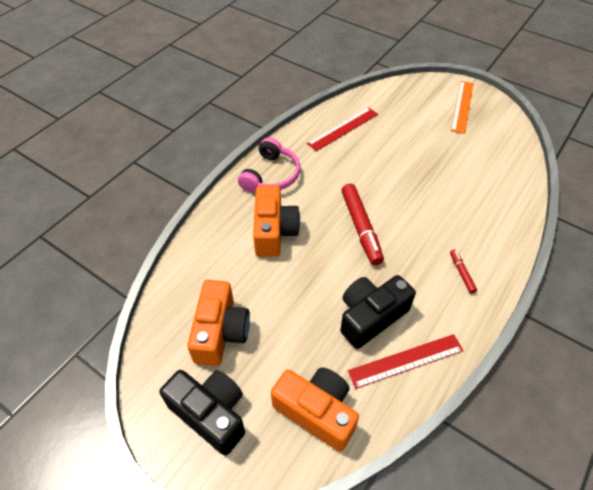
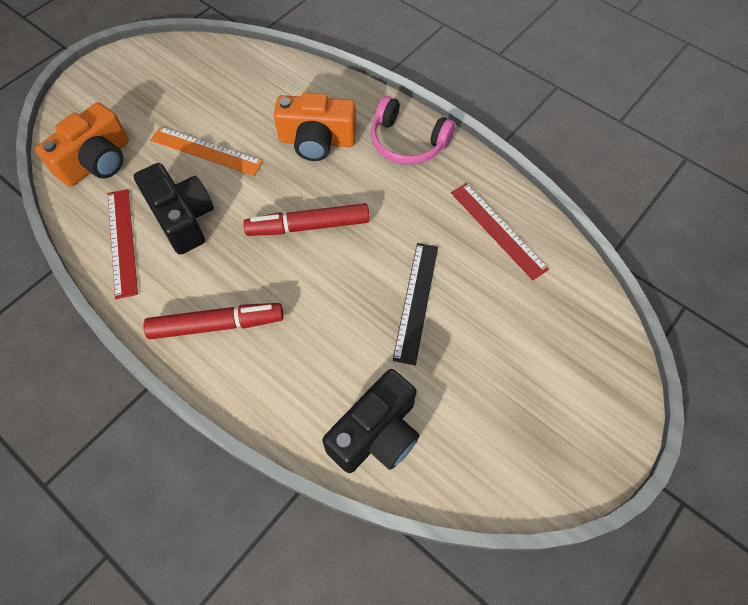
camera: 95 degrees right, 10 degrees up
(210, 413) = (122, 88): black camera -> black camera (376, 433)
(220, 332) = (199, 95): orange camera -> none
(408, 165) = (416, 301): none -> black ruler
(461, 273) = (217, 325): red marker -> red marker, size x2.06
(462, 106) = (560, 418): orange ruler -> orange ruler (206, 151)

